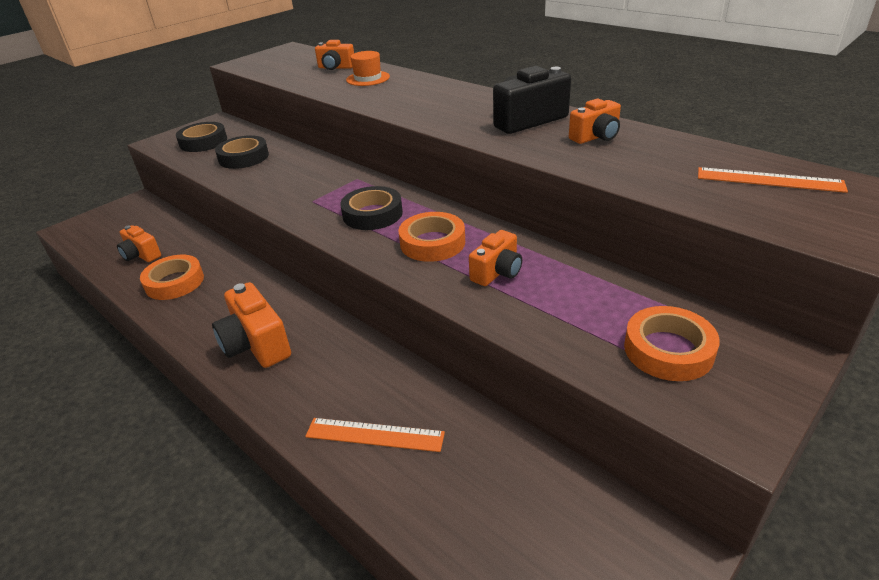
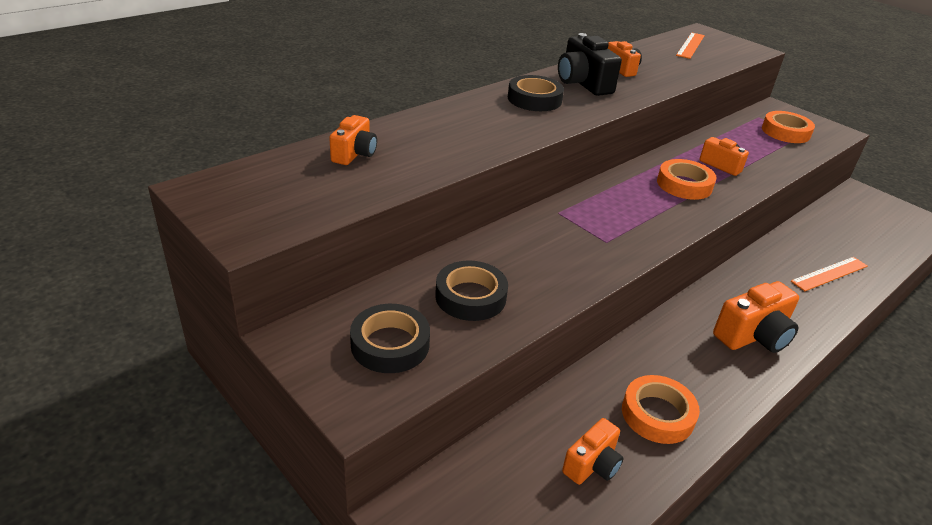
camera: 90 degrees left, 0 degrees up
(368, 78) = (419, 137): orange hat -> none
(372, 214) = (636, 208): black tape -> black tape (534, 99)
(374, 435) = (829, 274): orange ruler -> orange ruler turned 45 degrees clockwise

